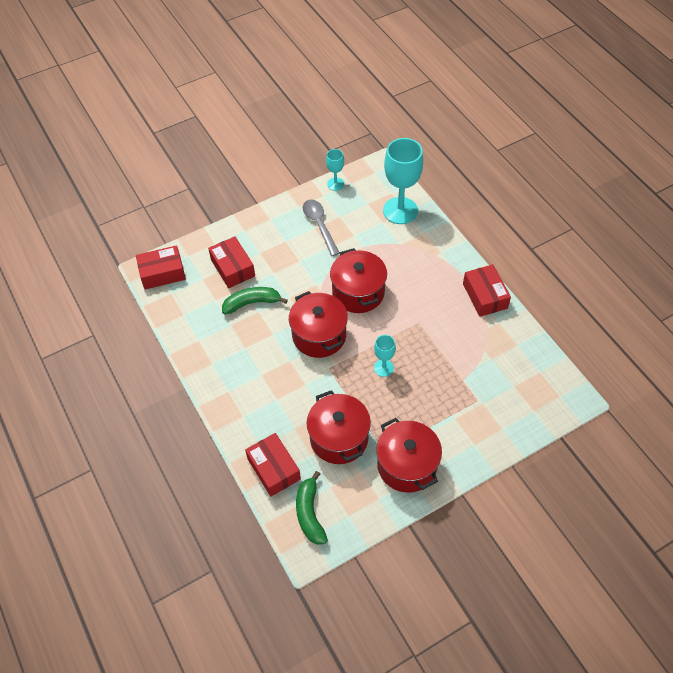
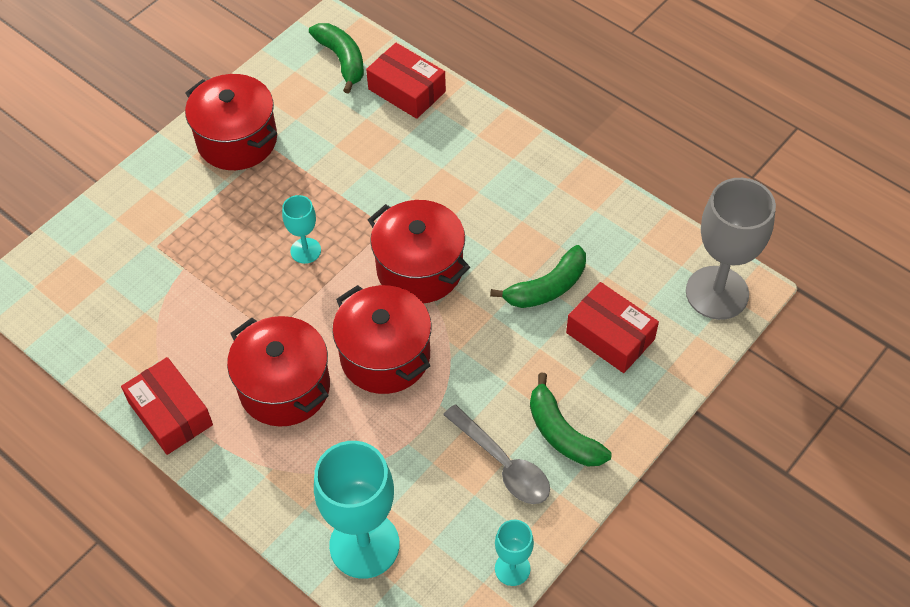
camera: 160 degrees right, 0 degrees up
(162, 273) = (717, 293): red box -> grey goblet
(283, 230) = (562, 433): none -> green banana
(339, 438) = (337, 145): red pot -> red pot (284, 387)

